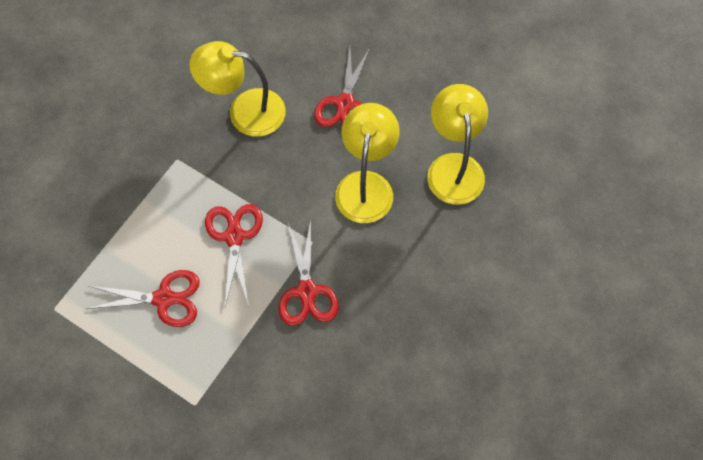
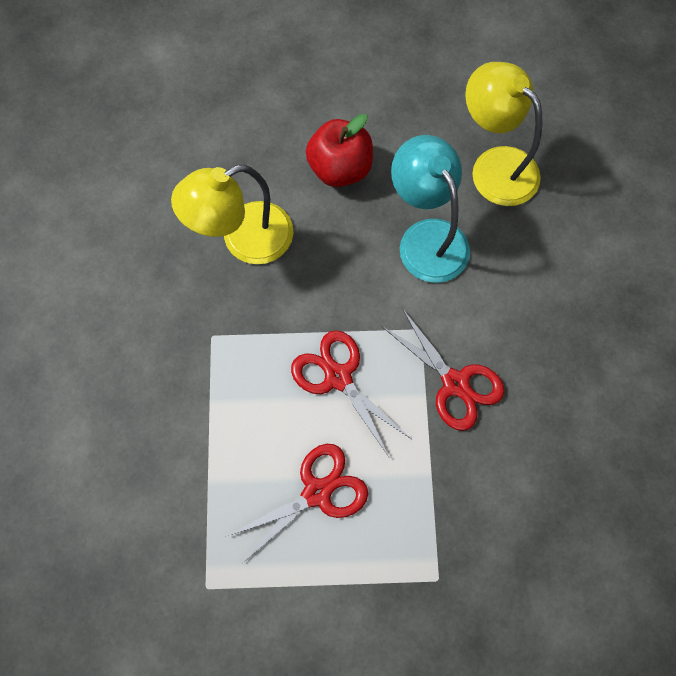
camera: 35 degrees left, 5 degrees up
(344, 104) = (340, 169): red scissors -> red apple
(366, 185) = (426, 237): yellow lamp -> turquoise lamp

